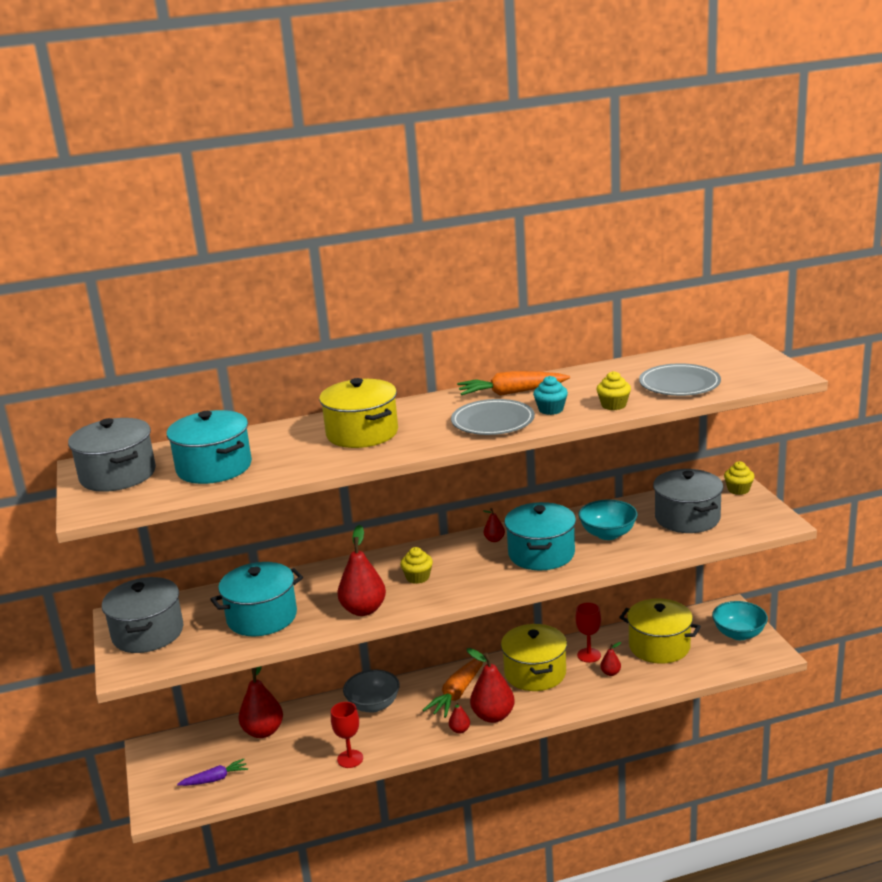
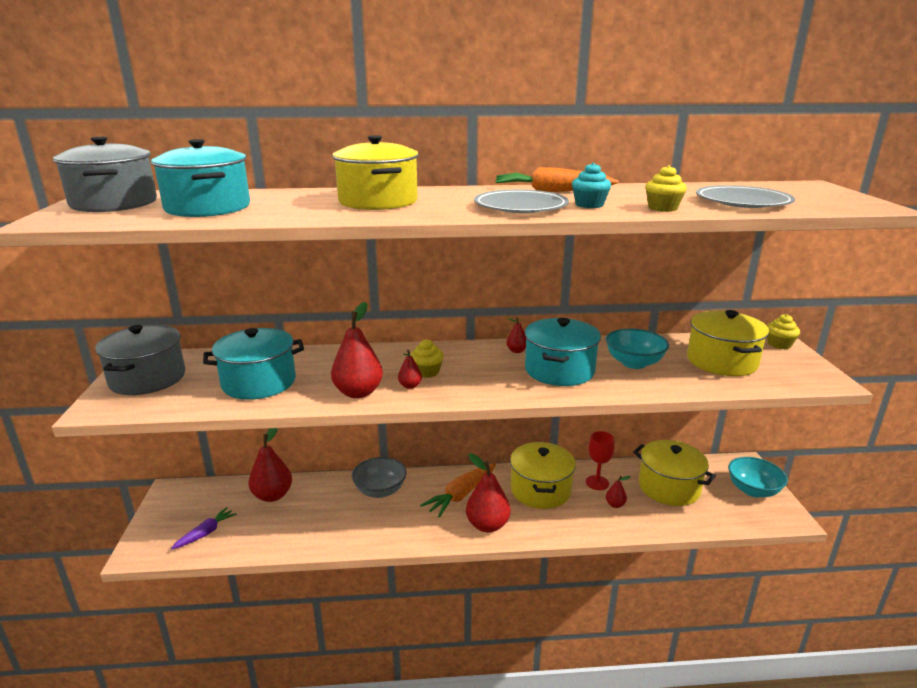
camera: 10 degrees right, 0 degrees up
(215, 779) = (206, 533): purple carrot -> purple carrot turned 45 degrees counterclockwise
(350, 759) = (335, 540): red goblet -> none
(460, 730) = (450, 533): red pear -> red pear (410, 386)
(687, 518) = (721, 361): grey pot -> yellow pot

